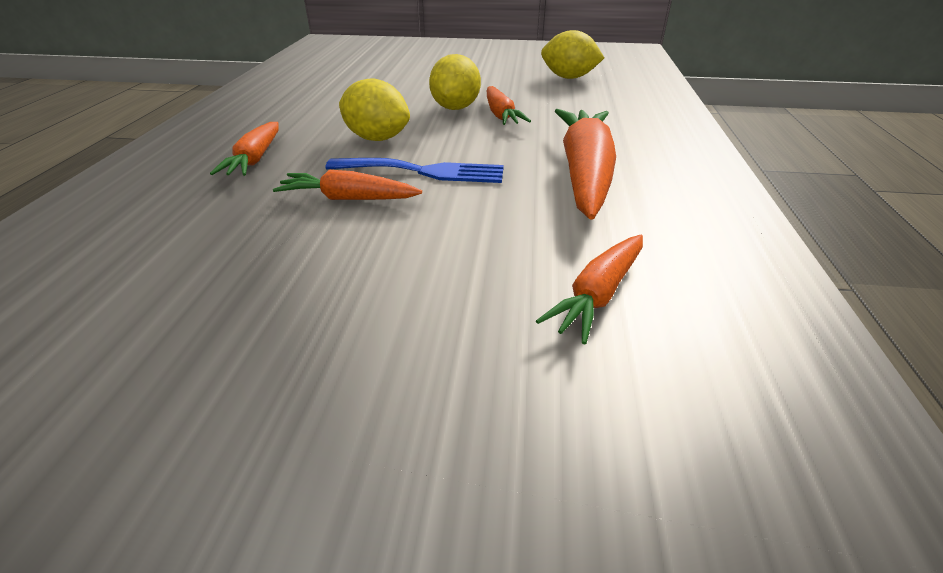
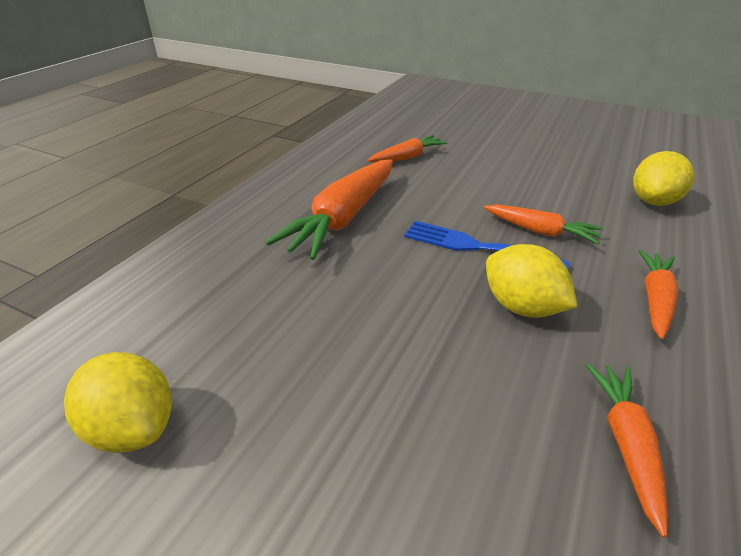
camera: 160 degrees left, 0 degrees up
(455, 108) = (403, 358): yellow lemon -> yellow lemon (653, 201)
(501, 115) = (351, 322): orange carrot -> orange carrot (626, 444)

